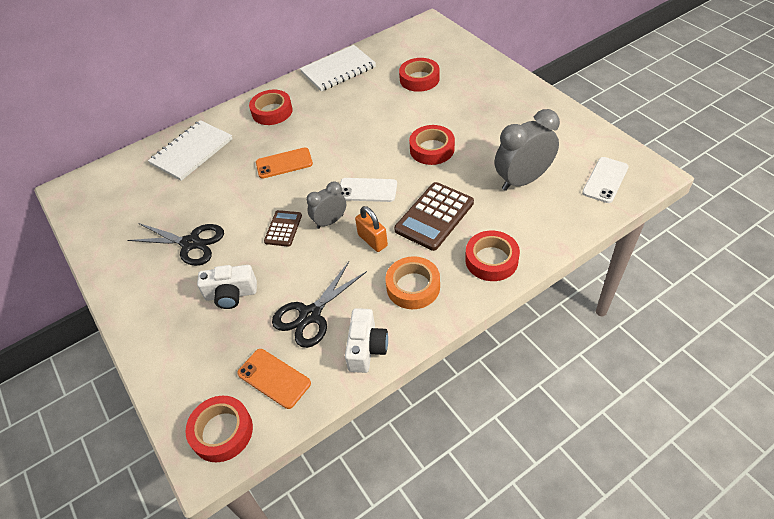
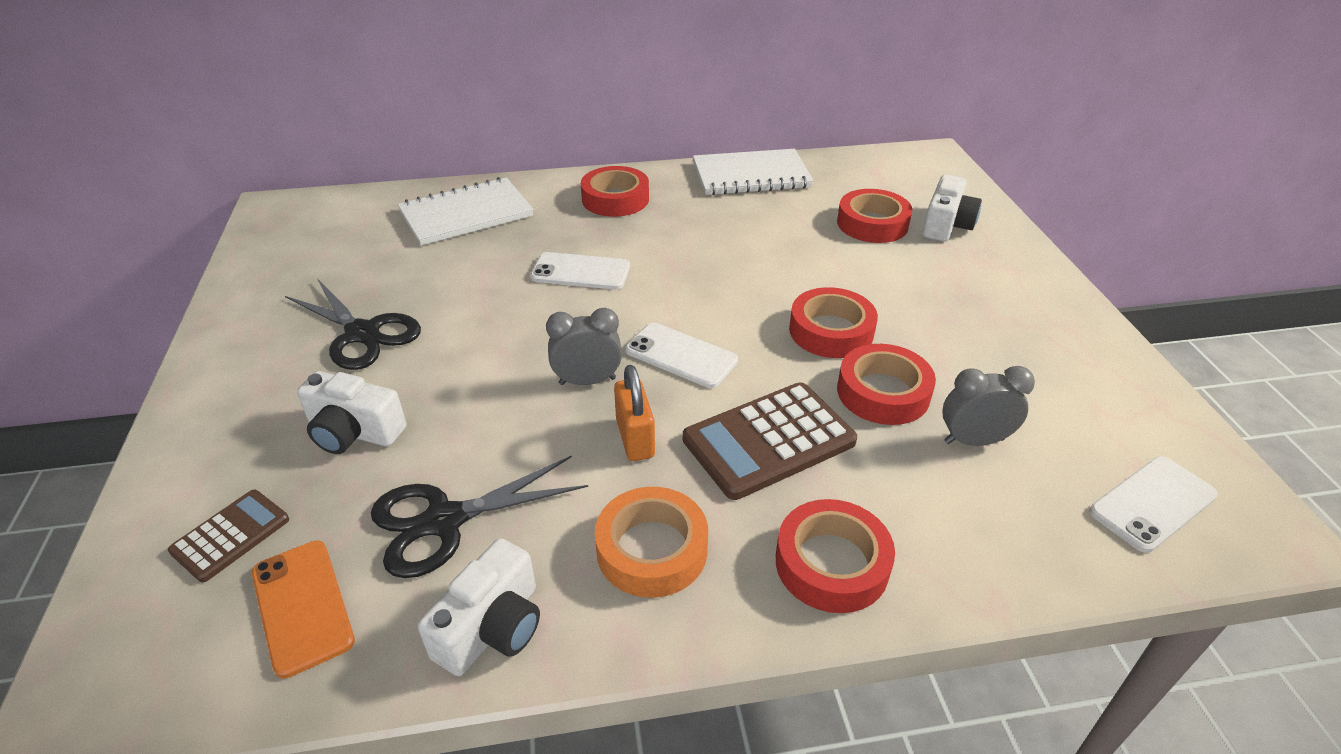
camera: 20 degrees right, 10 degrees down
(222, 431) = (146, 662): red tape -> red tape (883, 392)
(283, 228) = (508, 364): brown calculator -> brown calculator (231, 535)
(284, 163) = (580, 272): orange phone -> white phone
(456, 67) = (946, 225): none -> white camera
(522, 180) = (973, 440): grey clock -> grey clock, size x0.59

